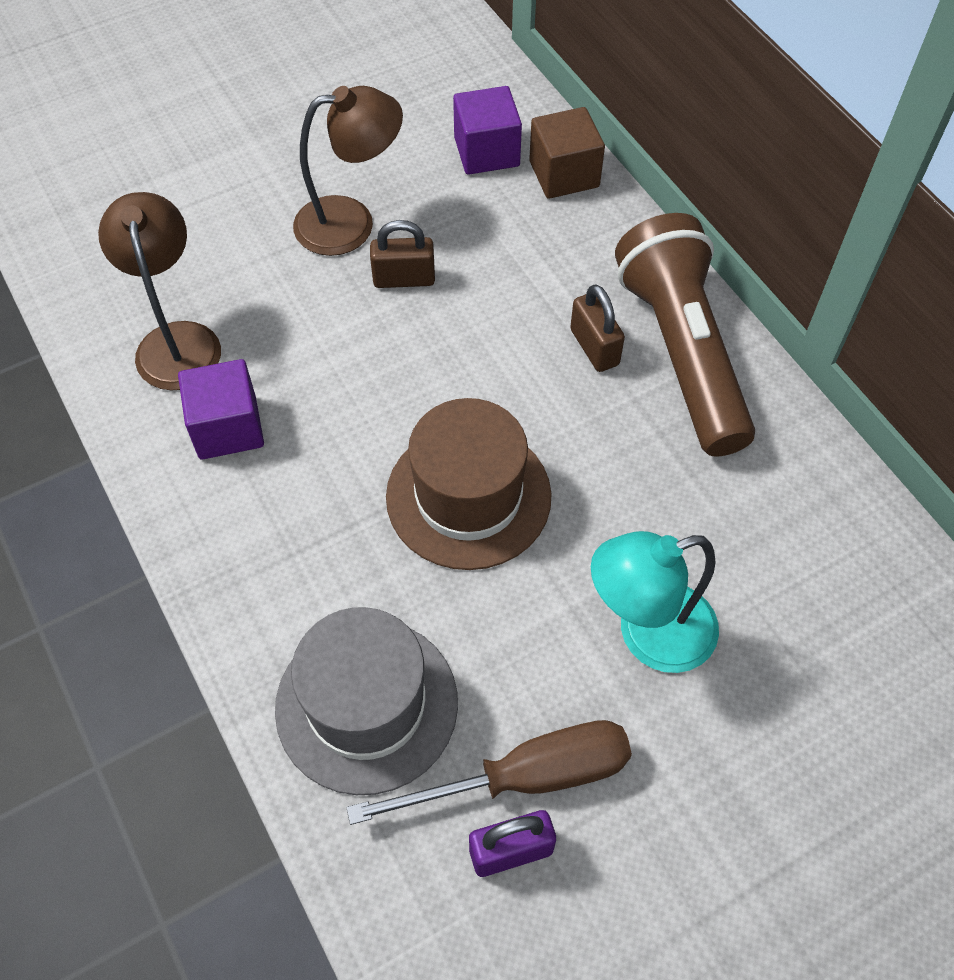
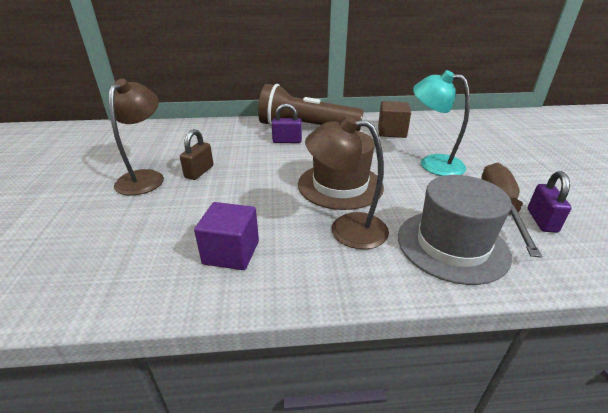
camera: 65 degrees left, 25 degrees down
(177, 340) = (141, 259): brown lamp -> brown lamp (346, 229)
(486, 152) = (158, 137): purple cube -> none
(564, 174) = (195, 126): brown cube -> brown cube (391, 132)
(594, 347) = (287, 141): brown padlock -> purple padlock
(648, 634) = (433, 163): turquoise lamp -> turquoise lamp turned 120 degrees clockwise

